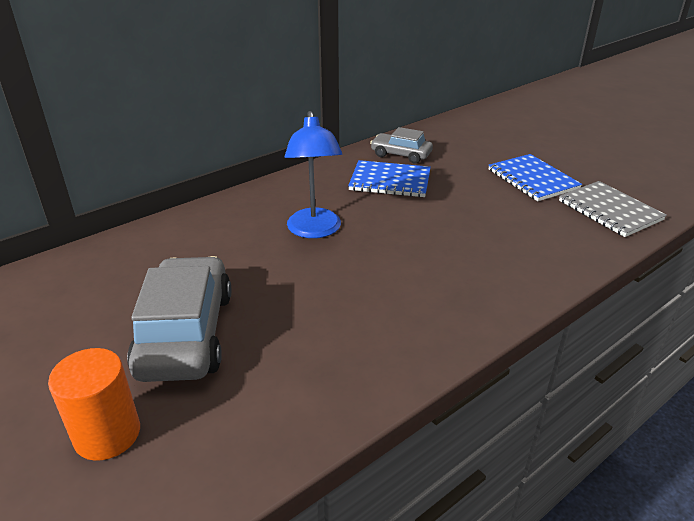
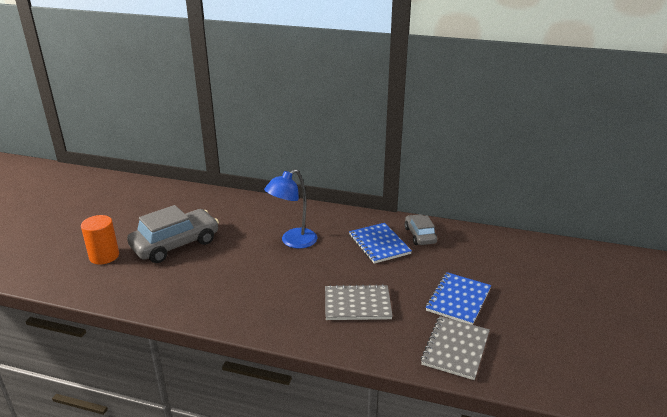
camera: 55 degrees right, 5 degrees down
(491, 235) = (357, 304): none -> grey notebook

